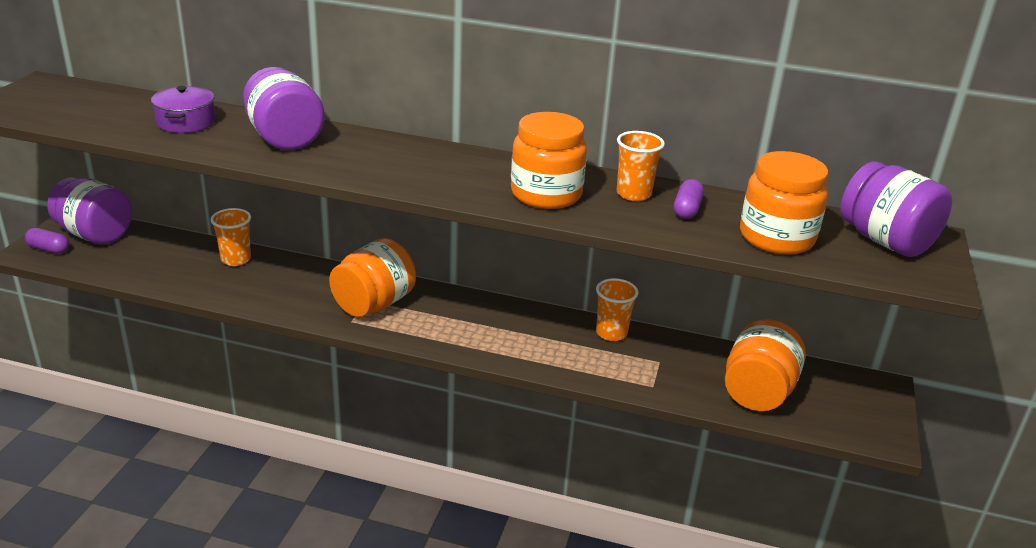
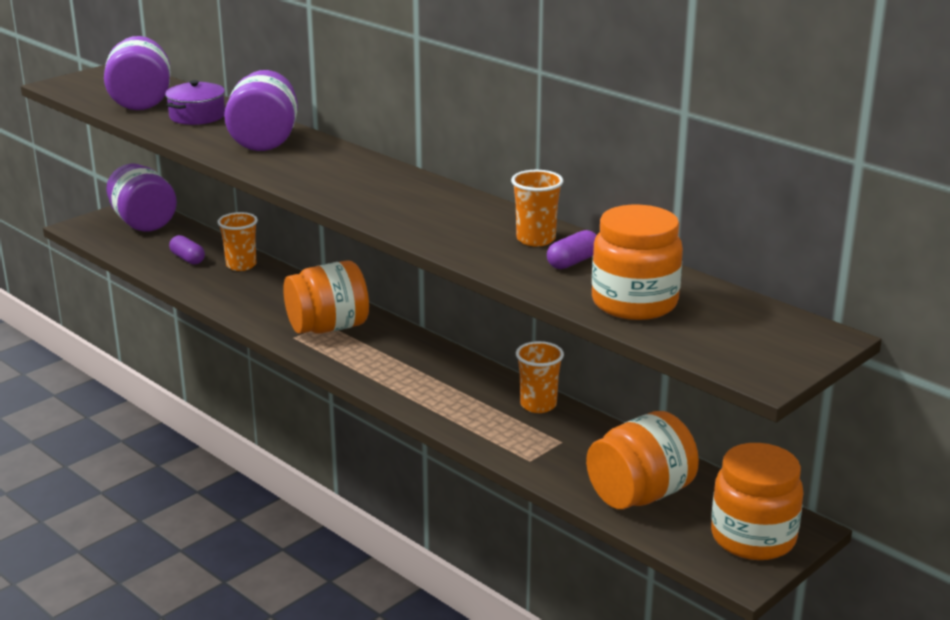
camera: 30 degrees right, 5 degrees down
(49, 249) = (97, 227): purple capsule -> purple capsule (188, 259)
(546, 194) = (445, 224): orange jar -> orange jar (753, 538)
(885, 241) = (759, 330): purple jar -> purple jar (141, 102)

